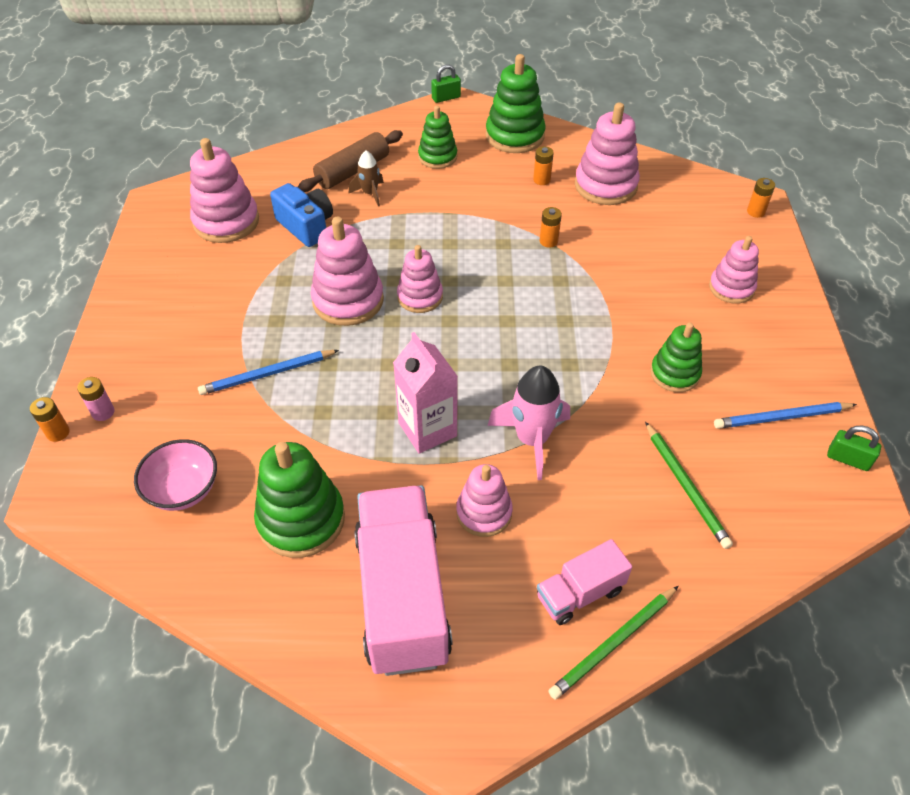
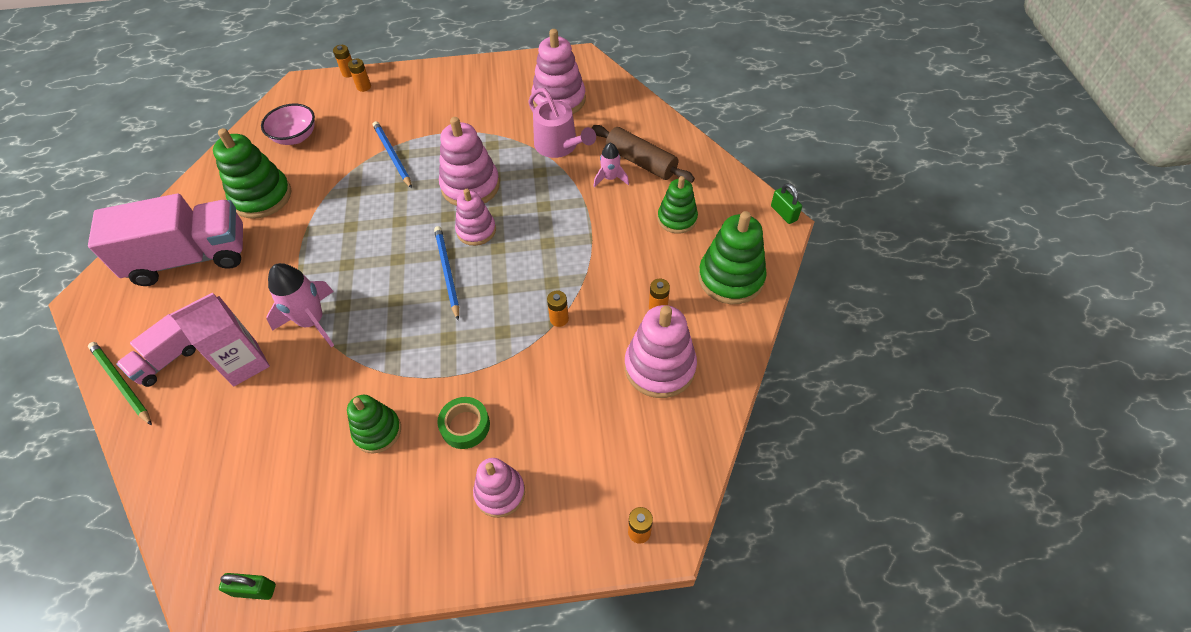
camera: 85 degrees right, 5 degrees up
(103, 412) = (364, 87): pink battery -> orange battery
(306, 226) = (559, 146): blue camera -> pink watering can
(370, 193) = (610, 178): brown rocket -> pink rocket
(427, 429) = (330, 253): pink carton -> pink carton (245, 363)
(484, 513) = (248, 296): pink stacking toy -> none
(579, 593) = (166, 360): pink truck -> pink truck turned 105 degrees counterclockwise
(666, 309) = (465, 426): none -> green tape
(686, 486) = (247, 437): green pencil -> none
(781, 418) = (313, 528): blue pencil -> blue pencil (447, 272)
(848, 459) = (254, 590): green padlock -> green padlock turned 75 degrees clockwise

